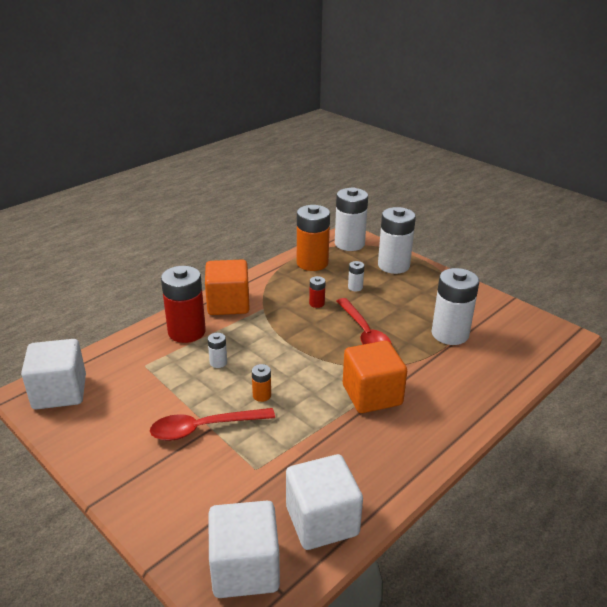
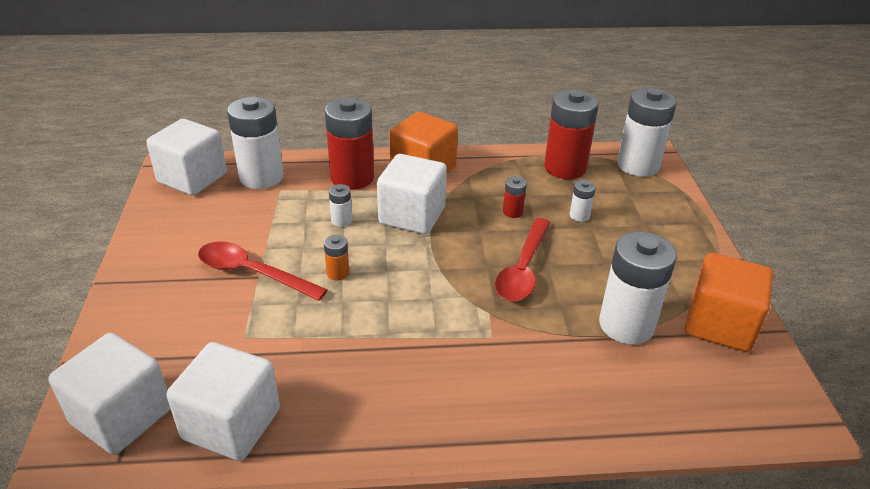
camera: 40 degrees right, 5 degrees up
(260, 336) = (412, 215): none -> white cube
(312, 263) = (565, 167): orange battery -> red battery
(372, 395) = (442, 337): orange cube -> orange cube (719, 324)
(393, 265) = (661, 213): white battery -> white battery (261, 177)

